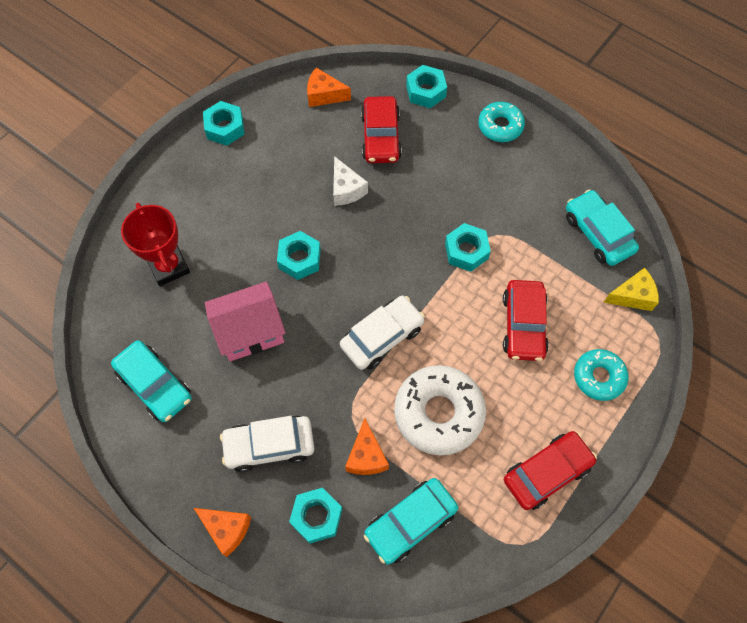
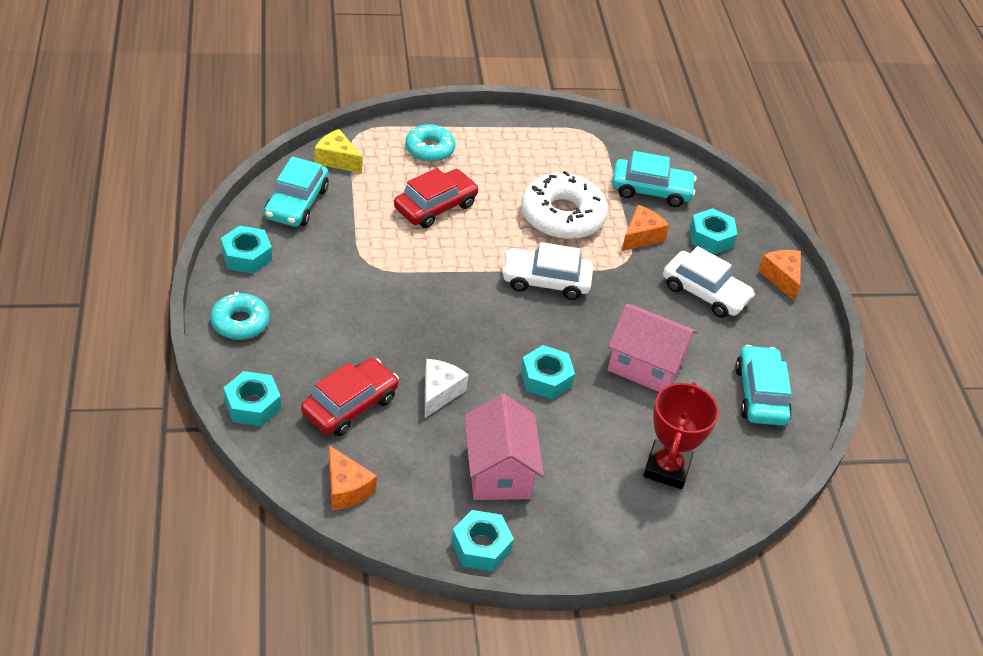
camera: 140 degrees left, 20 degrees down
(260, 174) = (498, 471): none -> pink house
(466, 251) = (407, 273): turquoise nut -> turquoise nut (246, 256)
(547, 472) = (533, 143): red car -> none

